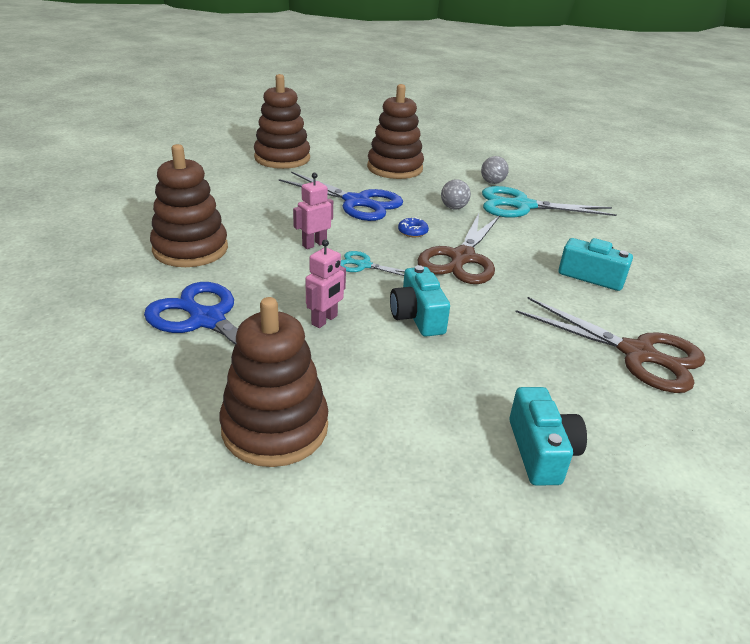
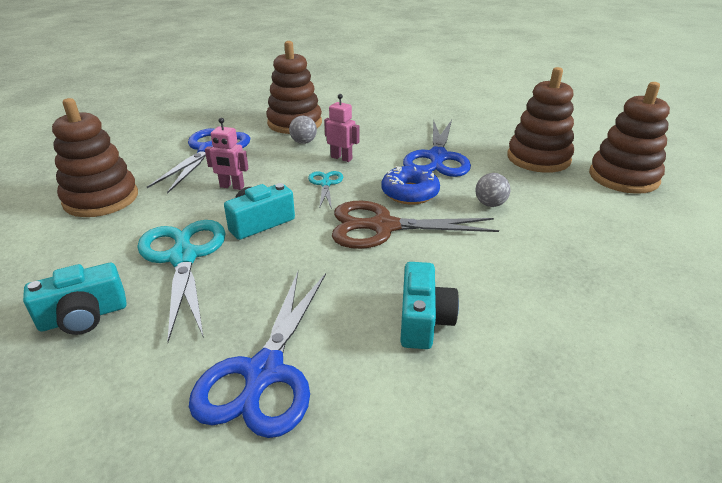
camera: 70 degrees right, 0 degrees up
(282, 158) = (479, 112): brown stacking toy -> brown stacking toy (623, 177)
(412, 232) = (410, 193): blue donut -> blue donut, size x1.85
(492, 182) = (592, 216): grey ball -> grey ball (303, 142)
(522, 206) = (555, 246): turquoise scissors -> turquoise scissors (183, 257)
(637, 354) = (264, 373): brown scissors -> blue scissors

